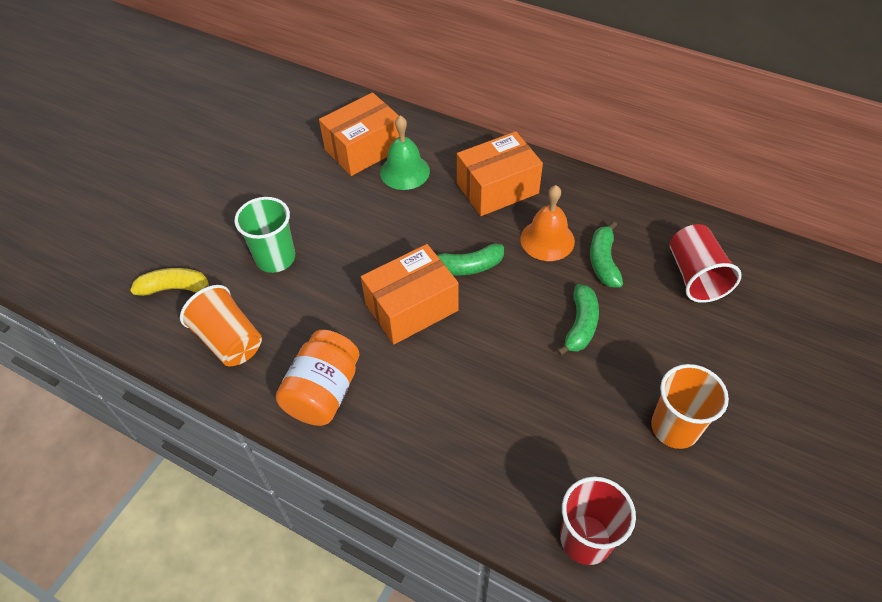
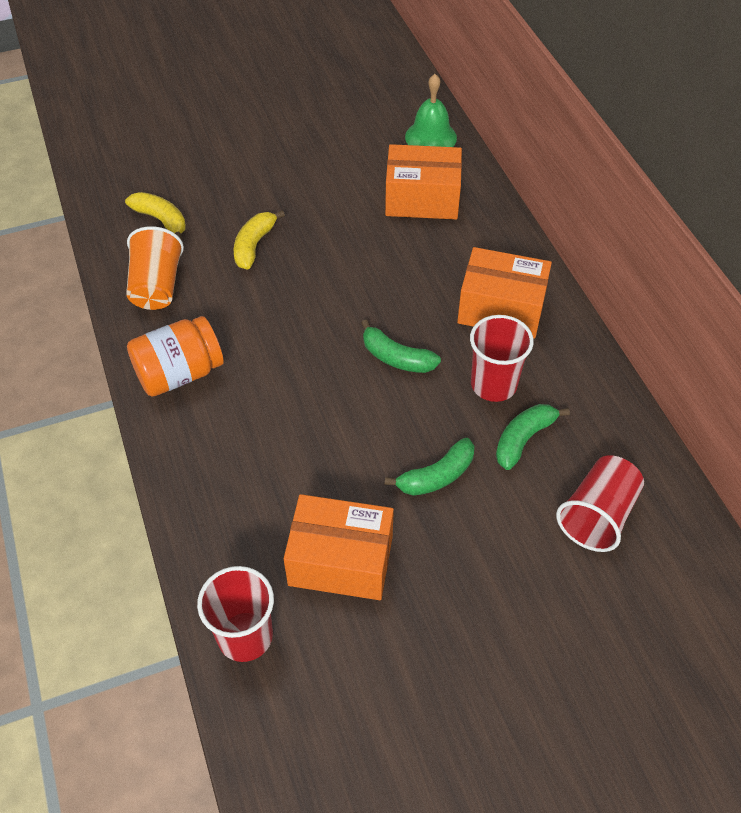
camera: 40 degrees right, 0 degrees up
(275, 258) = (254, 245): green cup -> yellow banana
(404, 171) = (435, 241): green bell -> green bell (431, 137)
(412, 307) = (314, 358): orange box -> orange box (340, 561)
(547, 240) = (493, 384): orange bell -> red cup
(674, 427) = (418, 619): orange cup -> none

